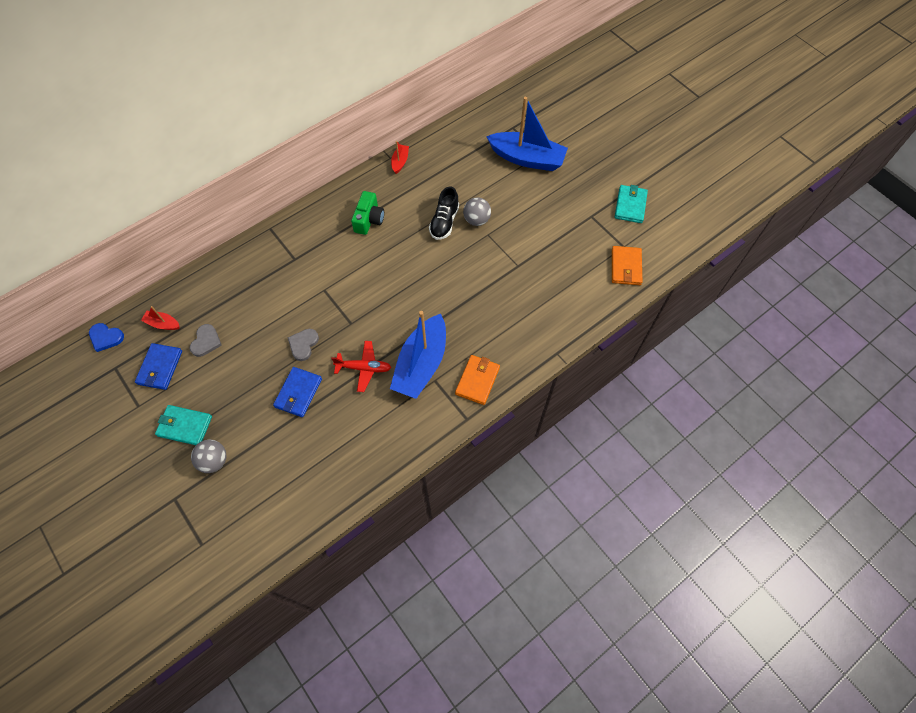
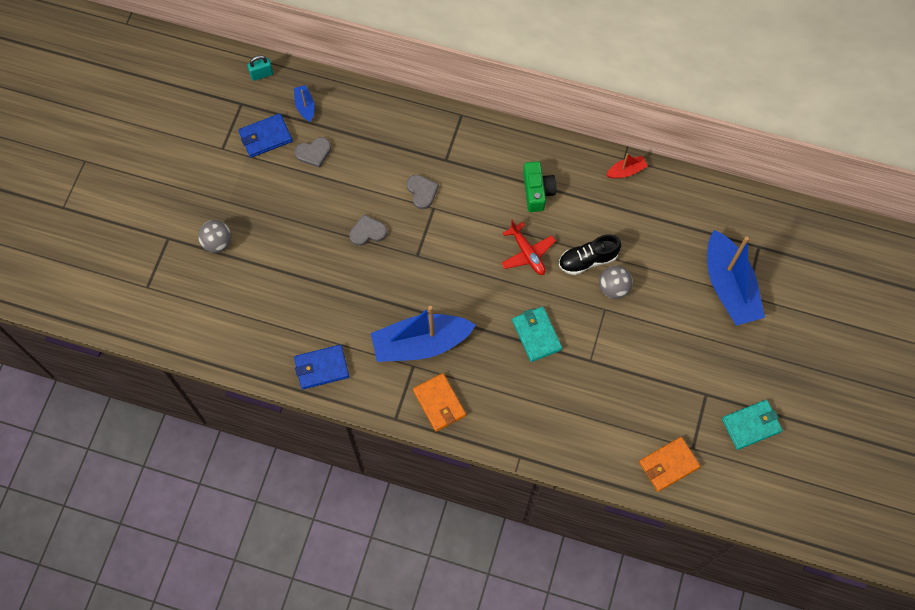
camera: 55 degrees right, 5 degrees up
(106, 337) = (262, 74): blue heart -> turquoise padlock
(163, 324) = (305, 106): red boat -> blue boat
(184, 426) = (230, 197): turquoise wallet -> turquoise wallet (536, 335)
(298, 393) = (320, 262): blue wallet -> blue wallet (321, 368)
(305, 289) = (422, 192): none -> grey heart
(364, 368) = (382, 298): red plane -> red plane (527, 253)
(369, 219) = (537, 191): green camera -> green camera turned 75 degrees counterclockwise
(477, 380) = (439, 403): orange wallet -> orange wallet turned 75 degrees clockwise

